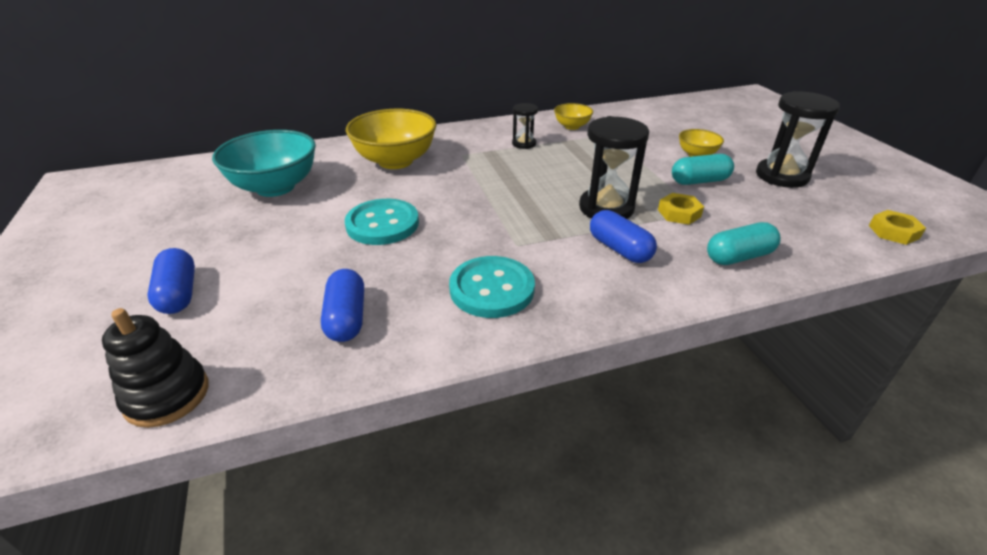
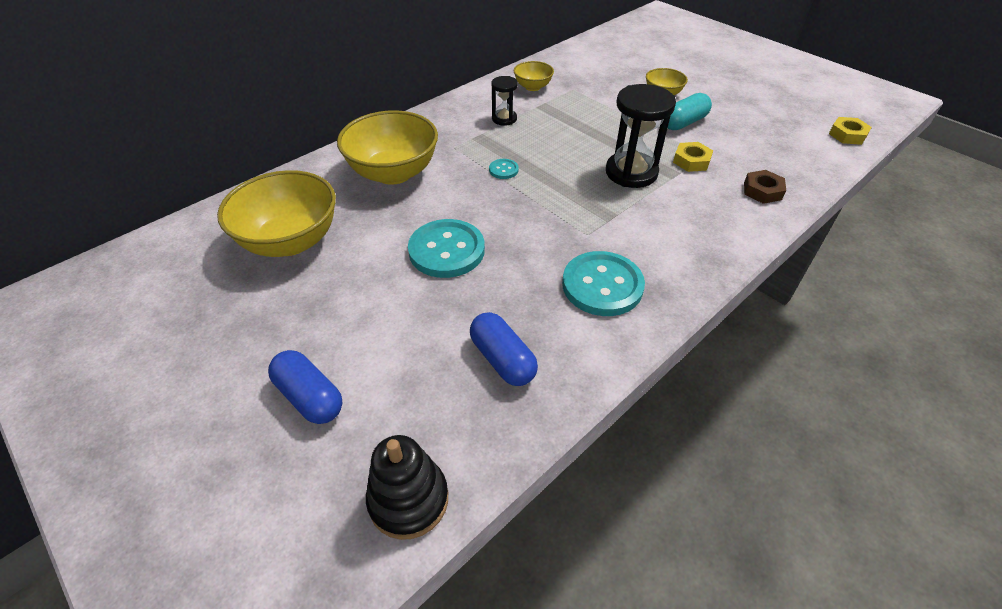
camera: 25 degrees left, 10 degrees up
(275, 187) = (291, 241): turquoise bowl -> yellow bowl
(487, 179) = (503, 170): none -> turquoise button
(619, 249) = (672, 212): blue capsule -> none
(738, 257) = (762, 191): turquoise capsule -> brown nut
(781, 176) = (741, 100): black hourglass -> none

